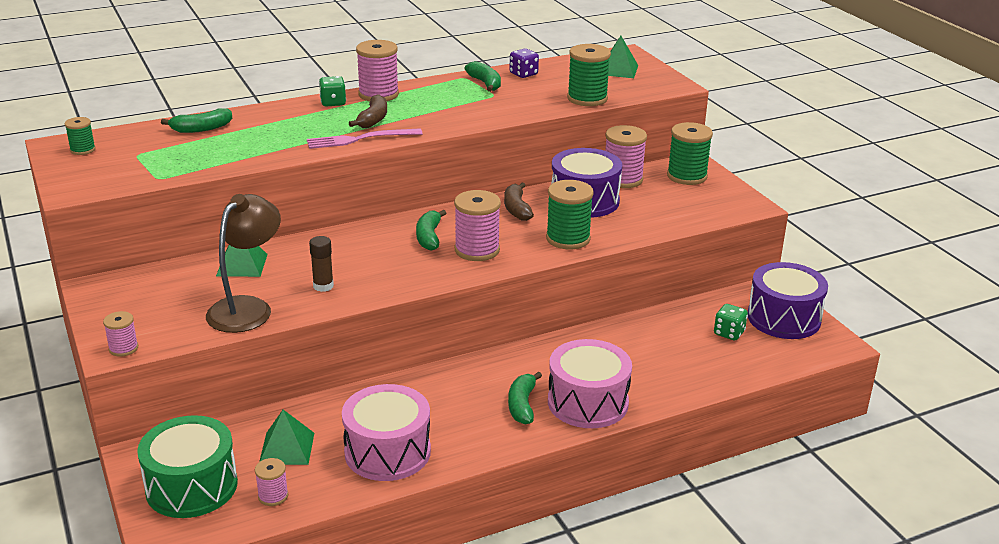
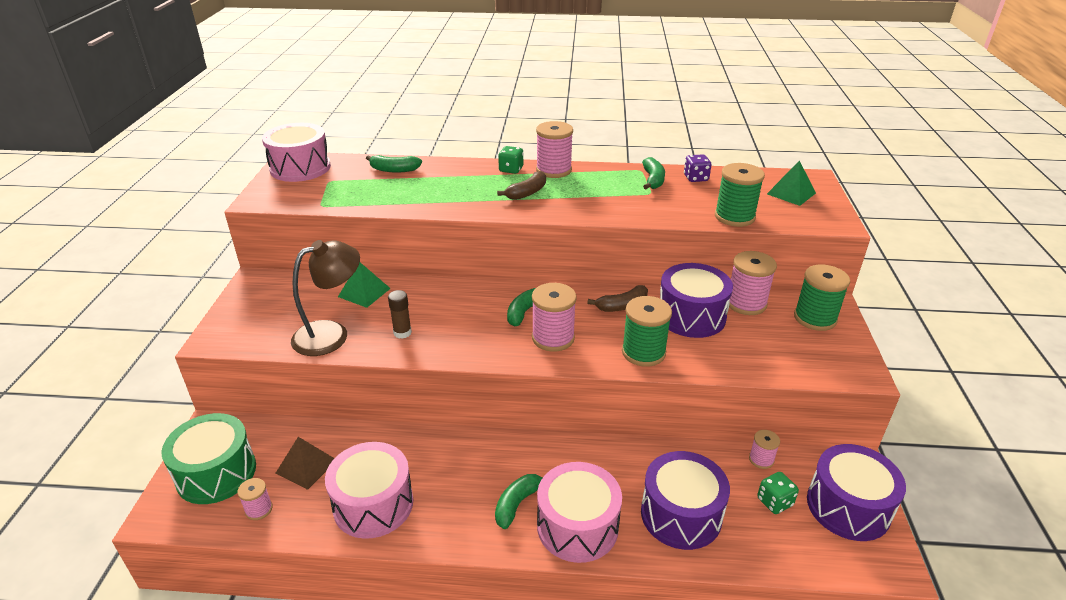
camera: 30 degrees right, 5 degrees up
(82, 150) = (300, 168): green spool -> pink drum
(123, 348) = (219, 341): pink spool -> pink spool (761, 459)
(286, 448) = (306, 466): green pyramid -> brown pyramid
(360, 139) = (499, 209): pink fork -> none
(516, 209) = (622, 306): brown banana -> brown banana turned 135 degrees counterclockwise
(664, 366) = (681, 514): none -> purple drum

